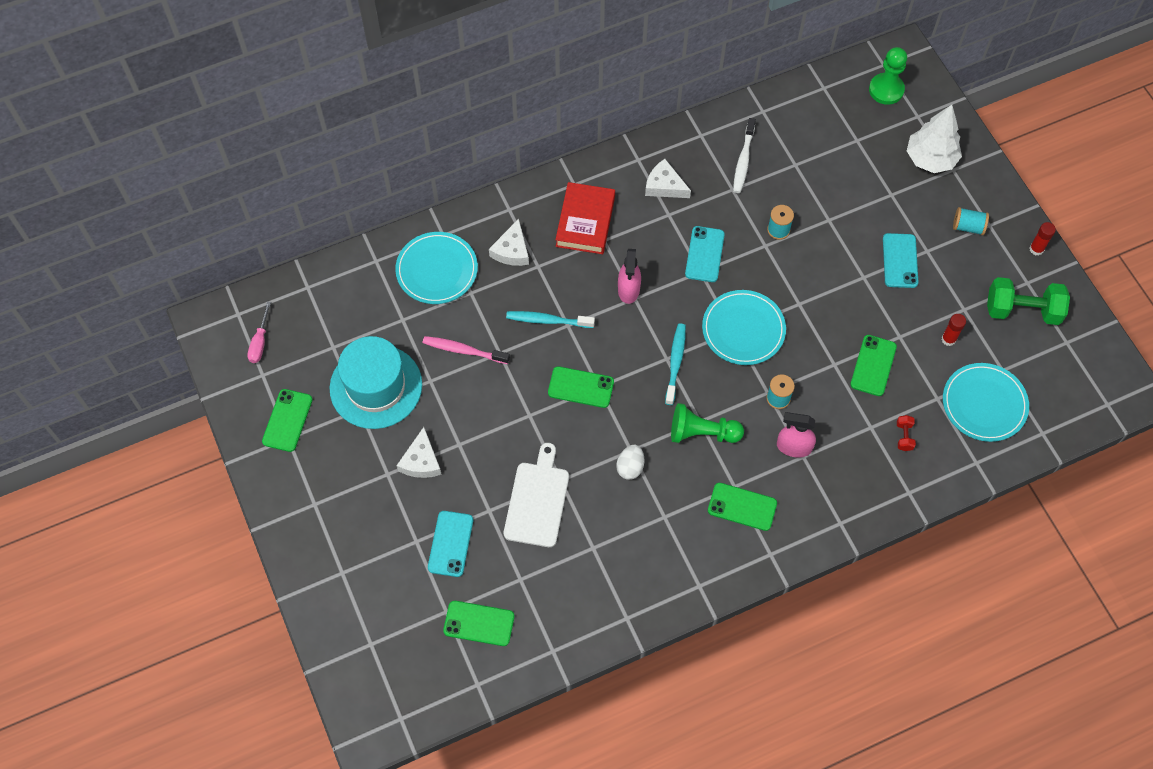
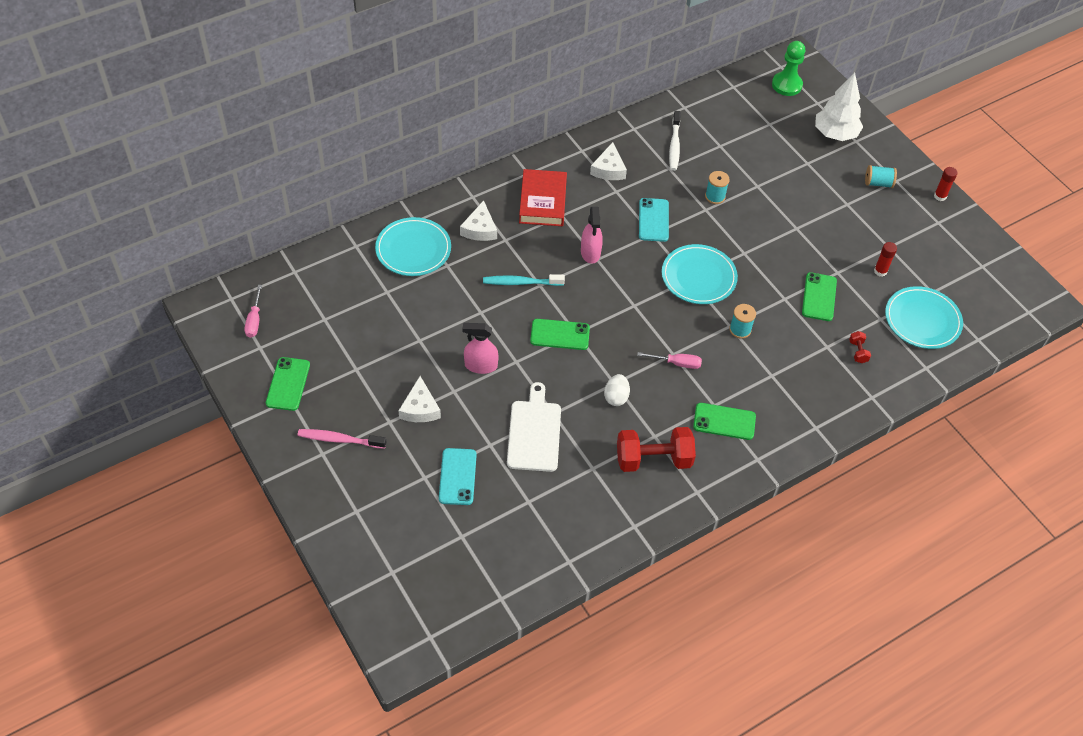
camera: 10 degrees left, 10 degrees down
(376, 386) = (369, 349): turquoise hat -> none
(463, 350) = (447, 313): pink toothbrush -> pink toothbrush (339, 439)
(479, 623) = (494, 544): green phone -> none
(659, 544) = (653, 459): none -> red dumbbell
(664, 185) = (608, 169): white cheese -> white cheese turned 105 degrees counterclockwise
(675, 363) = (642, 308): turquoise toothbrush -> none
(702, 433) = (677, 363): green pawn -> pink screwdriver
(794, 447) = (761, 368): pink spray bottle -> pink spray bottle (481, 365)
(900, 261) = (825, 213): turquoise phone -> none
(1022, 310) = (938, 244): green dumbbell -> none

